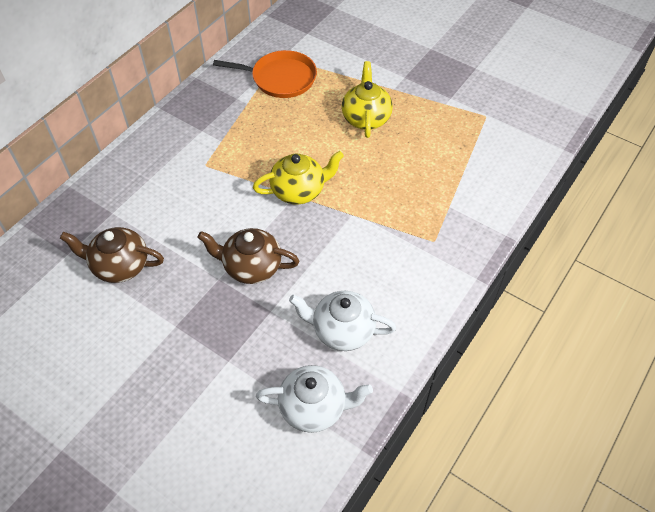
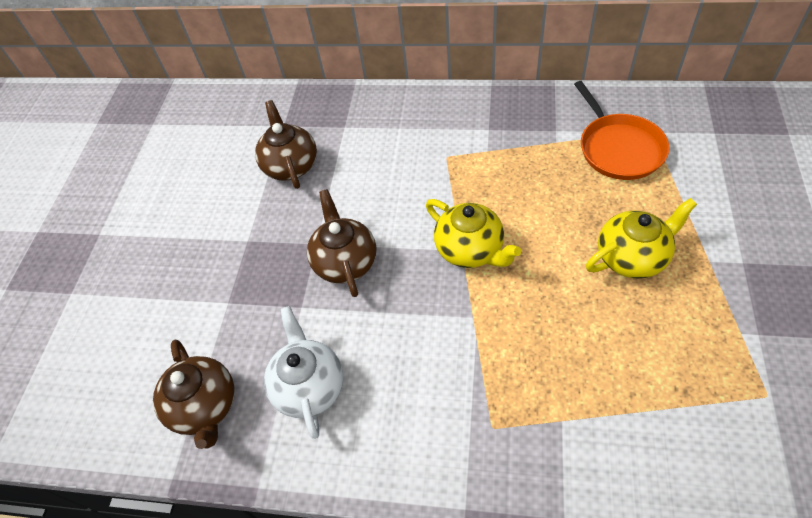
camera: 70 degrees right, 0 degrees up
(314, 407) = (205, 406): white teapot -> brown teapot

